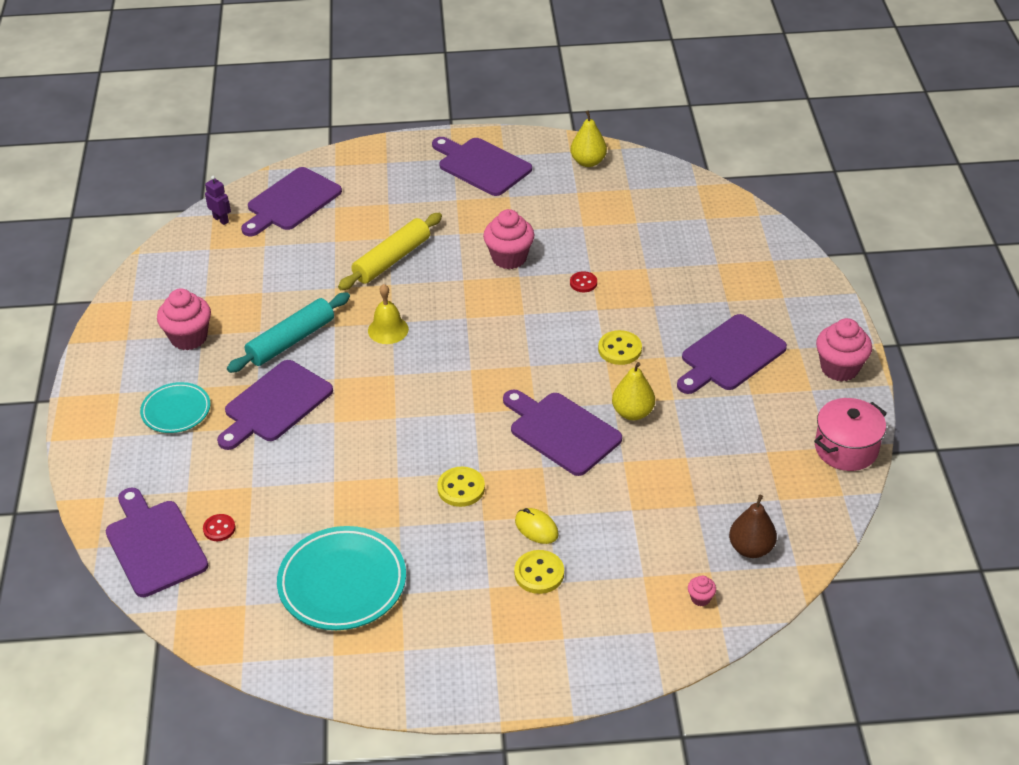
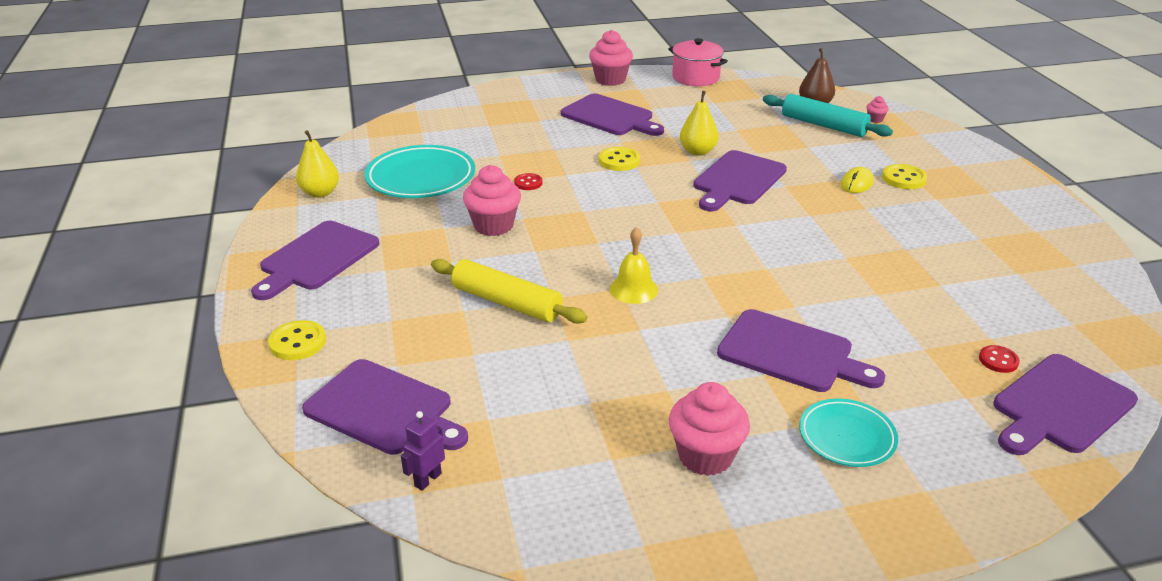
camera: 100 degrees left, 10 degrees down
(291, 341) = (677, 359): turquoise rolling pin -> turquoise rolling pin (823, 125)
(342, 583) = (996, 270): turquoise plate -> turquoise plate (421, 178)
(461, 488) = (837, 222): yellow button -> yellow button (298, 342)

